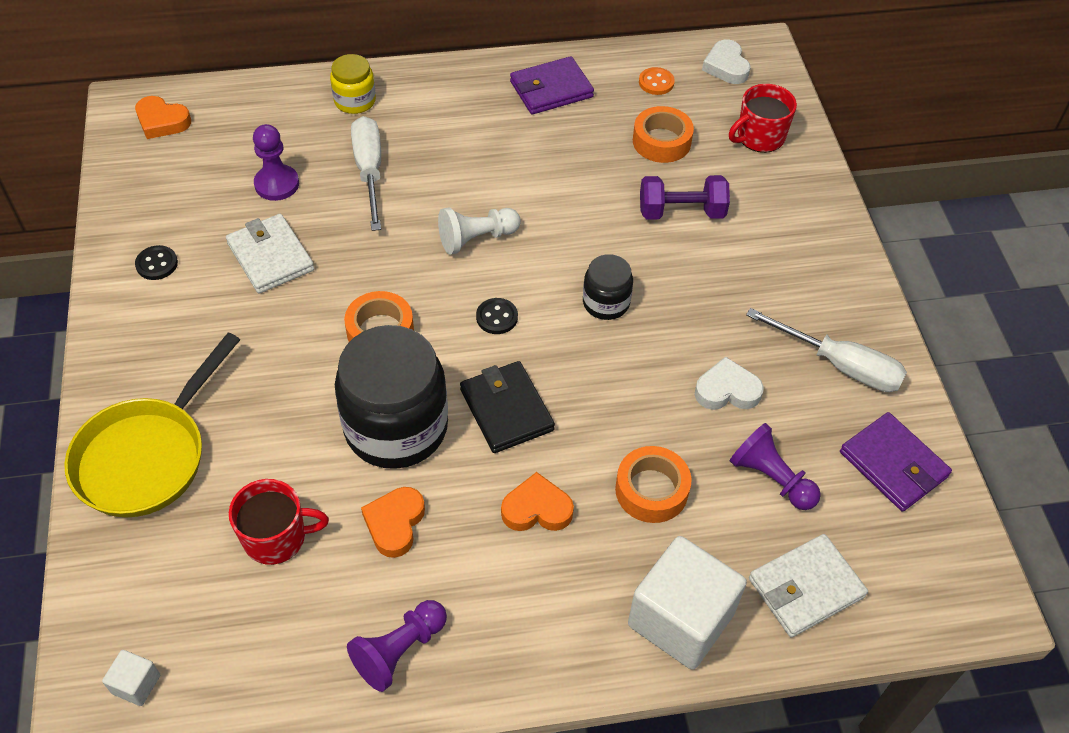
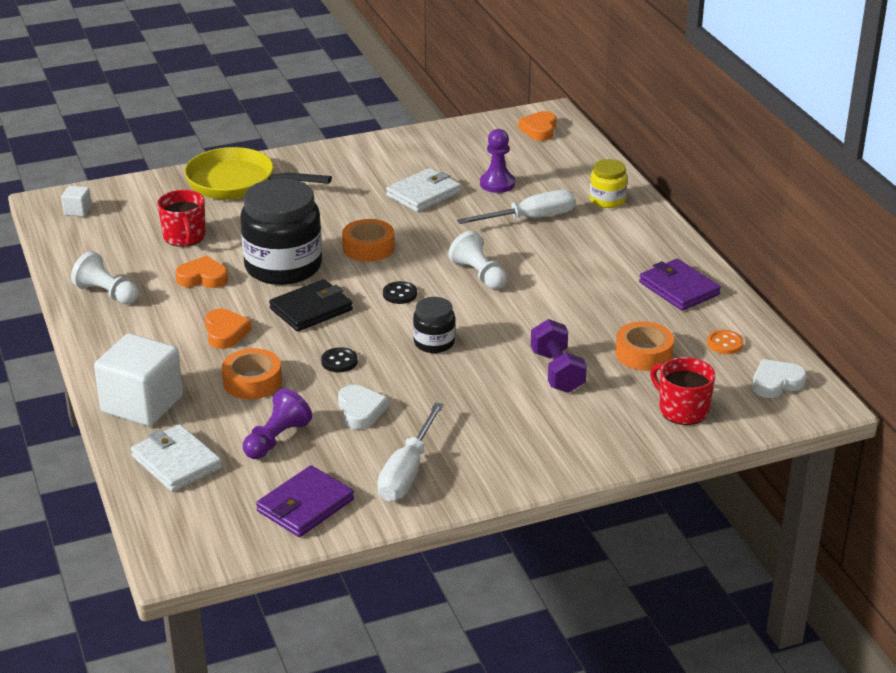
camera: 80 degrees right, 20 degrees down
(157, 264) = (399, 155): black button -> black button (339, 361)
(399, 651) = (107, 293): purple pawn -> white pawn

